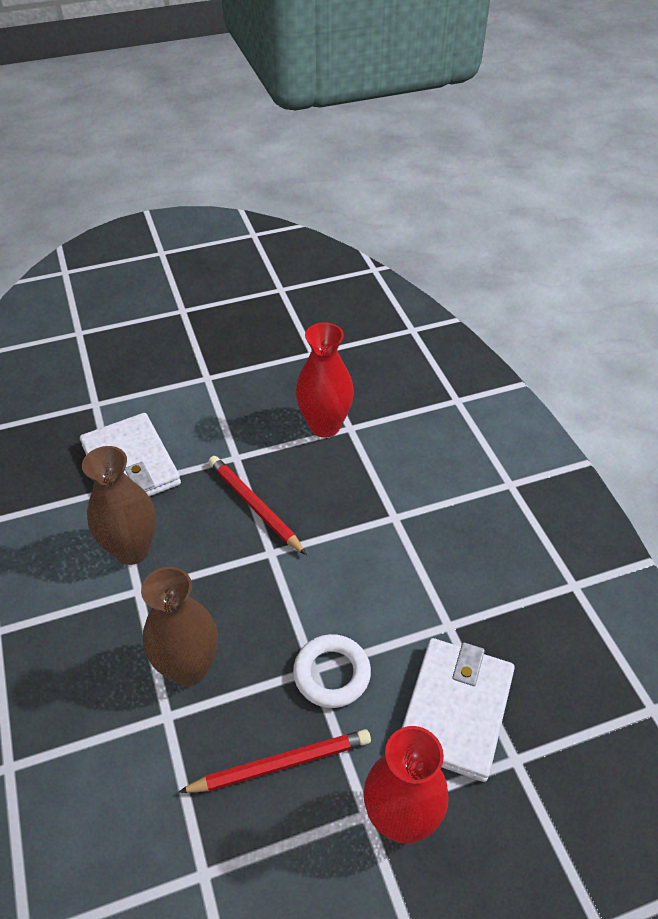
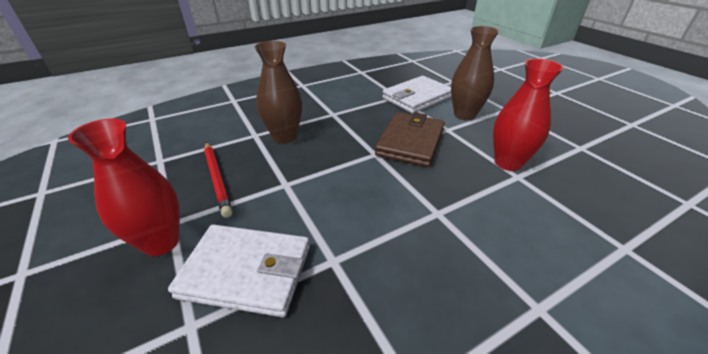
camera: 80 degrees right, 10 degrees down
(132, 550) = (358, 107): brown vase -> brown vase (464, 115)
(254, 506) = (410, 142): red pencil -> brown wallet
(332, 674) = (281, 193): white ring -> none

